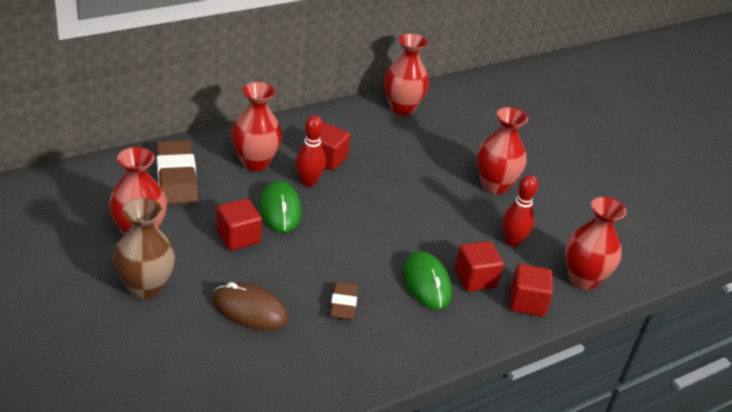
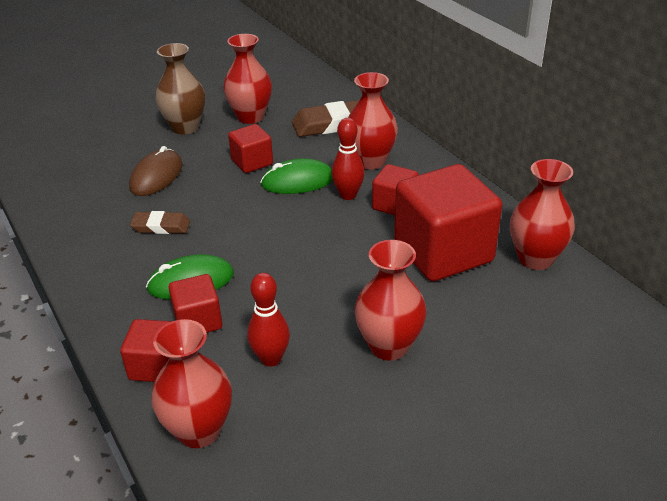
camera: 95 degrees right, 0 degrees up
(392, 145) = (443, 252): none -> red cube

